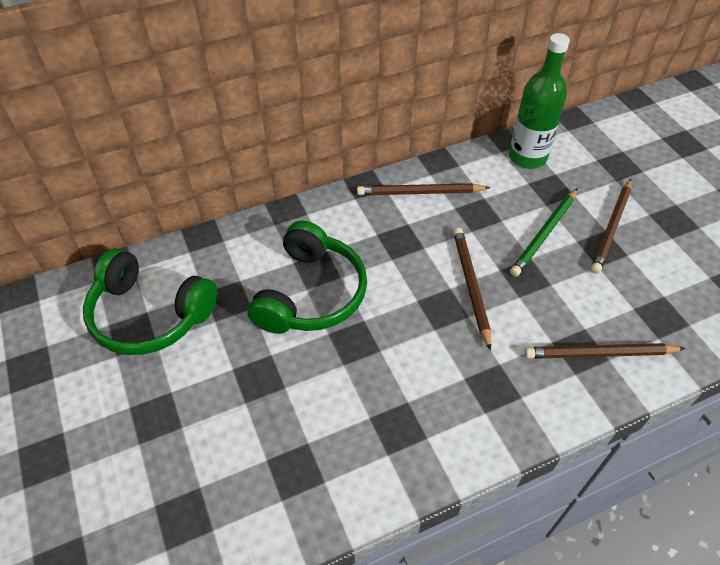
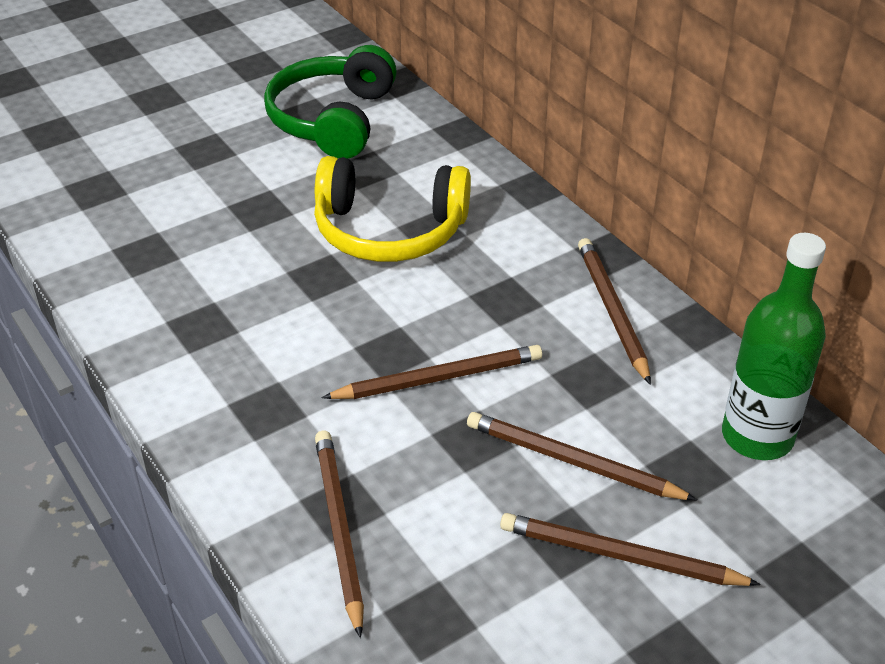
camera: 80 degrees right, 10 degrees down
(311, 294) = (389, 230): green headphones -> yellow headphones
(544, 234) = (572, 462): green pencil -> brown pencil

